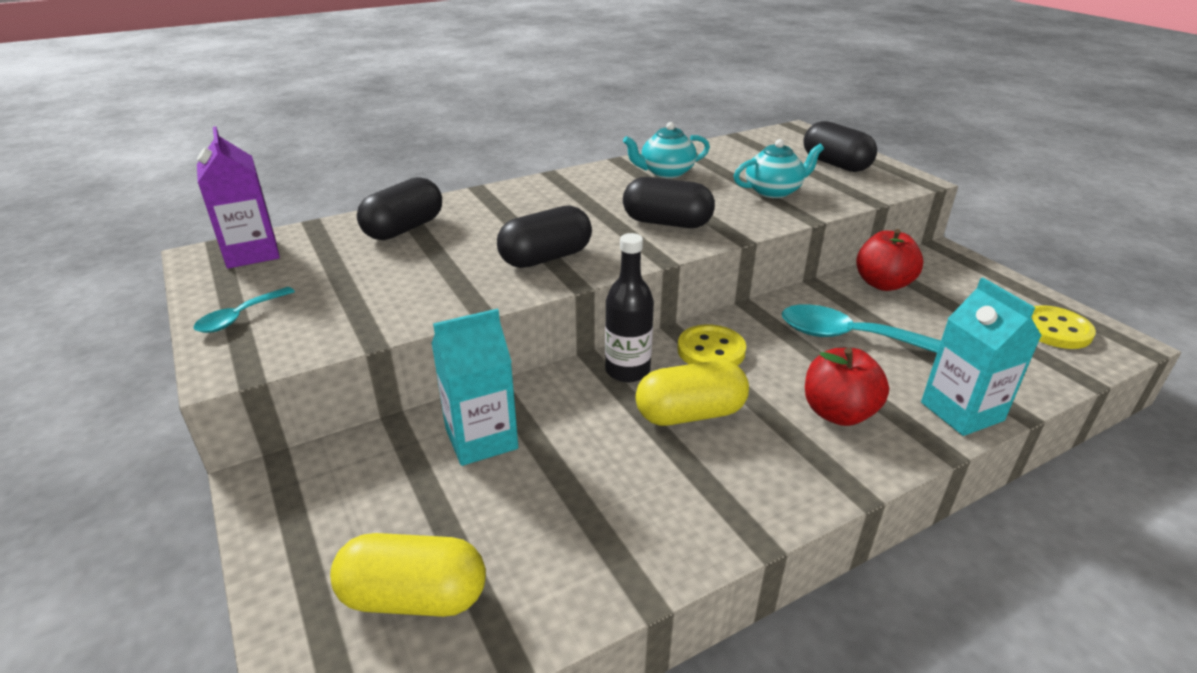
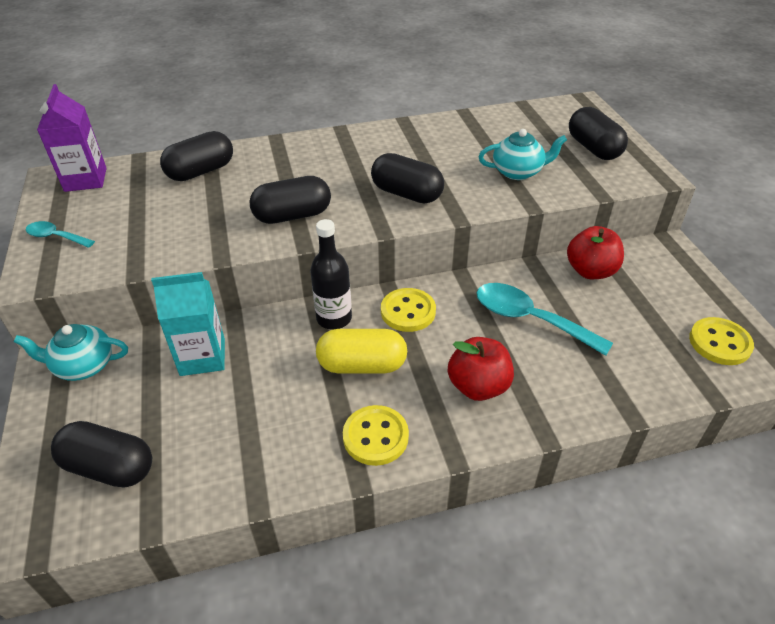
camera: 15 degrees right, 10 degrees up
(240, 317) = (56, 237): turquoise spoon -> turquoise spoon turned 60 degrees clockwise
(414, 597) = (109, 467): yellow capsule -> black capsule
(666, 172) = (436, 139): turquoise teapot -> turquoise teapot (83, 366)
(752, 488) = (375, 437): none -> yellow button
(961, 411) = (582, 405): turquoise carton -> none

